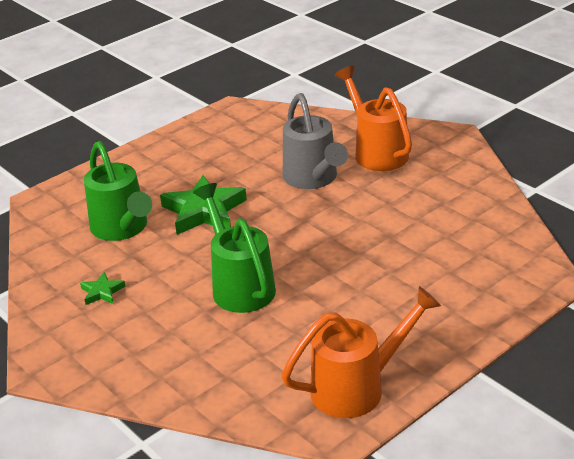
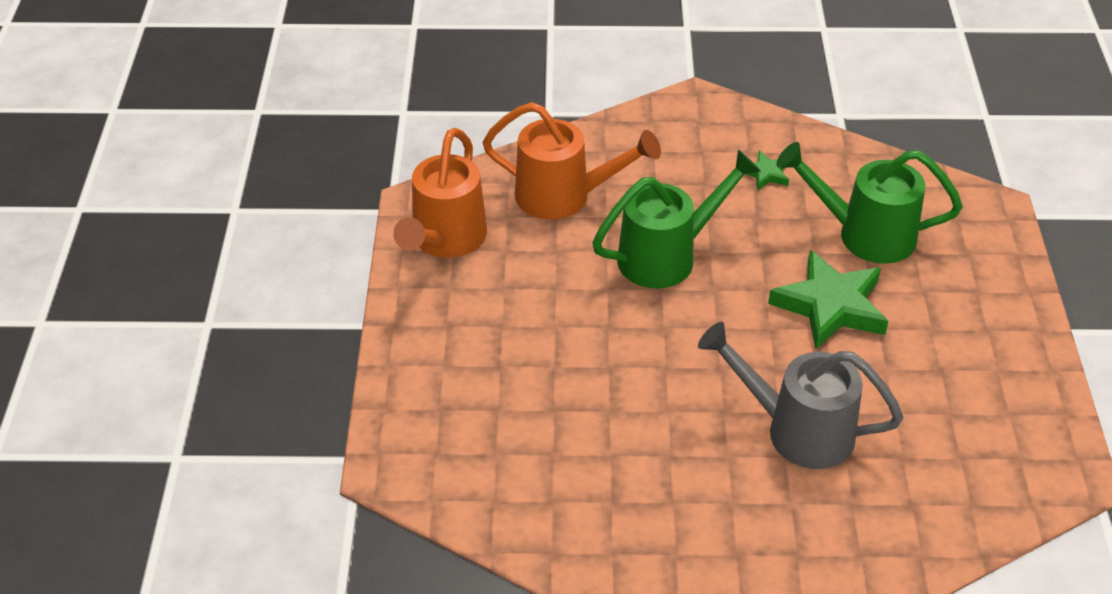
camera: 130 degrees right, 10 degrees up
(239, 285) = (666, 256): green watering can -> green watering can turned 45 degrees counterclockwise
(377, 152) = (792, 532): orange watering can -> orange watering can (563, 197)

